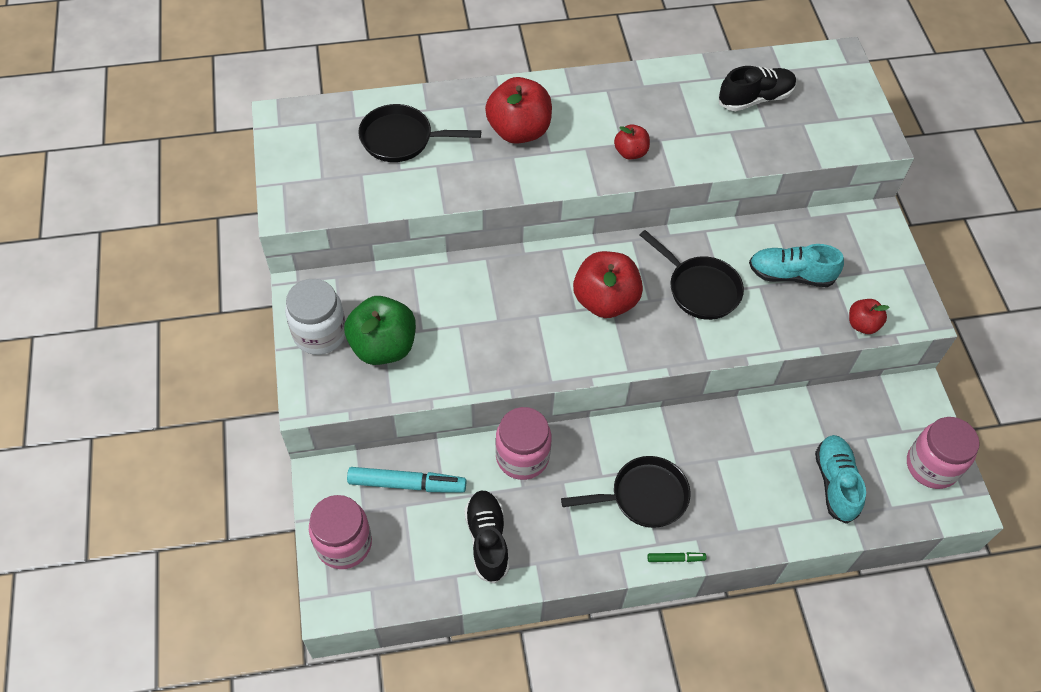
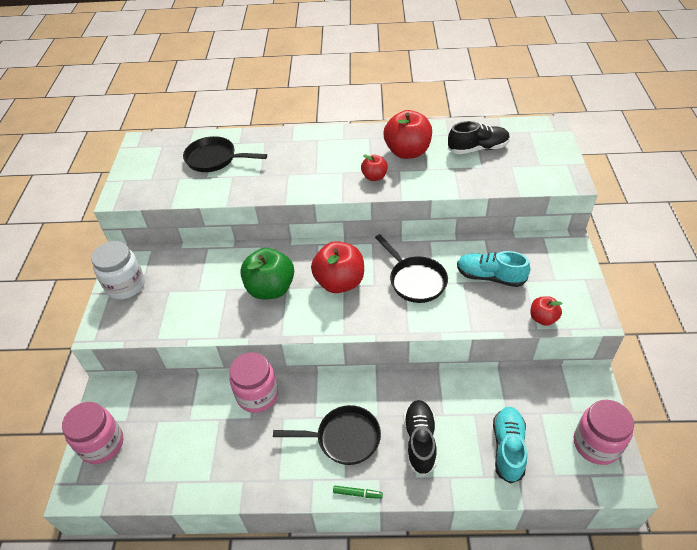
camera: 15 degrees right, 10 degrees down
(383, 346) = (166, 298): green apple -> green apple (270, 289)
(407, 484) = (165, 405): turquoise marker -> none
(487, 540) = (210, 456): black shoe -> black shoe (420, 441)
(519, 131) = (297, 159): red apple -> red apple (407, 152)

